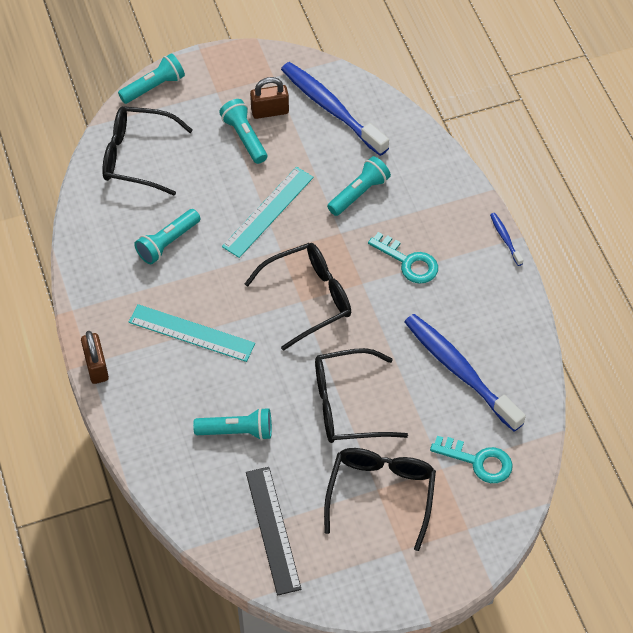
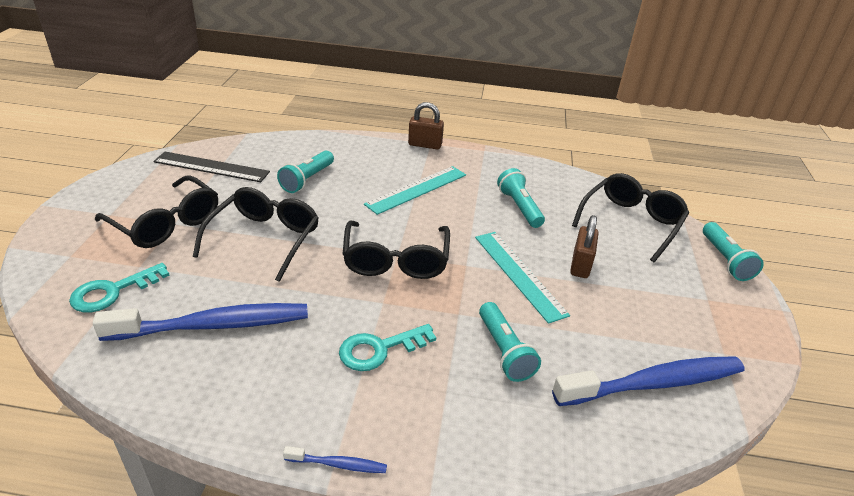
camera: 115 degrees right, 20 degrees down
(244, 137) = (630, 295): turquoise flashlight -> none
(270, 111) = (665, 328): brown padlock -> brown padlock (580, 265)

